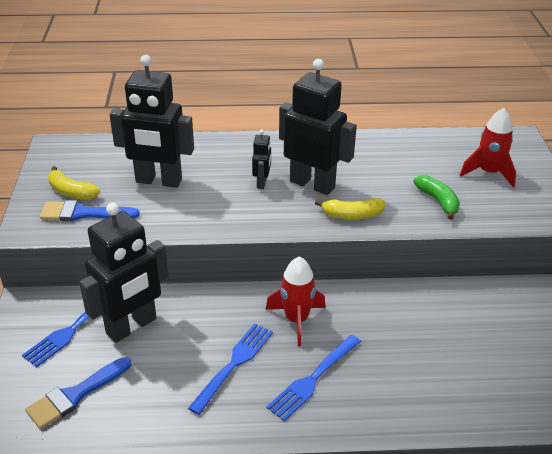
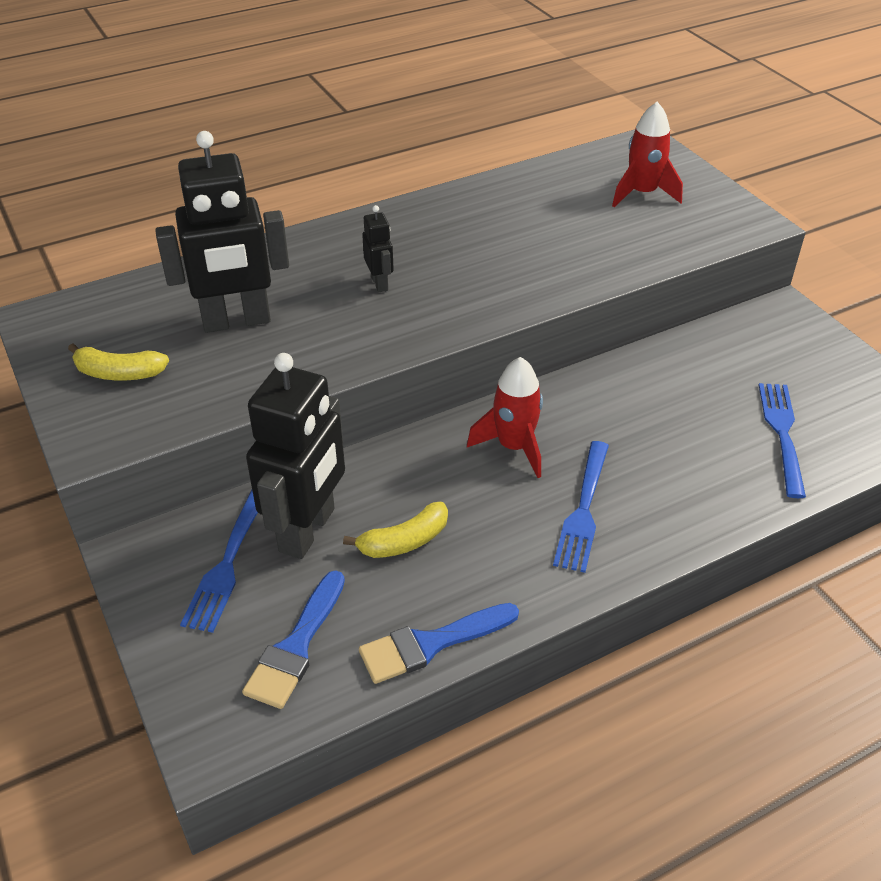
camera: 25 degrees left, 5 degrees up
(83, 213) = (161, 397): blue brush -> blue brush (431, 644)
(233, 365) = (476, 529): blue fork -> blue fork (782, 434)
(312, 184) = (446, 266): black robot -> none
(352, 215) = (523, 290): yellow banana -> yellow banana (404, 541)
(438, 201) = (610, 244): green banana -> none

